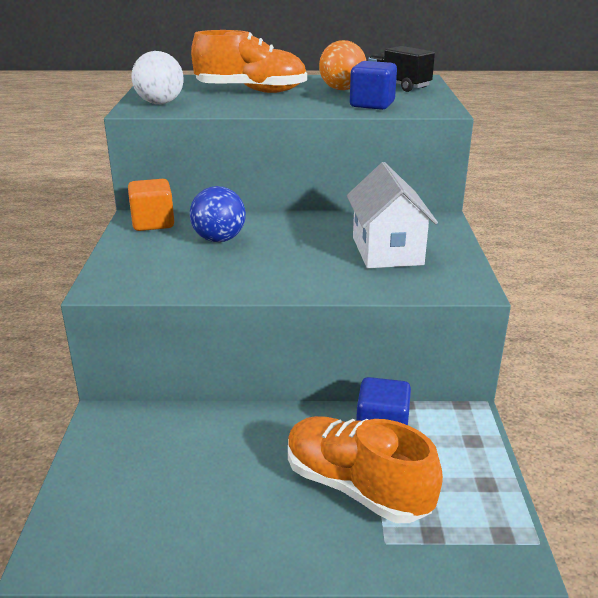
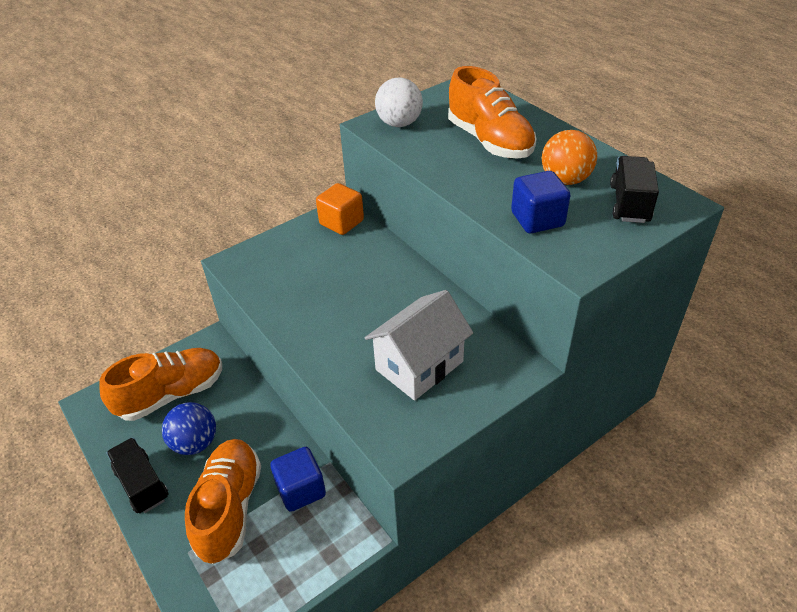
camera: 55 degrees right, 15 degrees up
(139, 475) = (171, 394): none -> orange shoe
(219, 239) = (347, 267): blue ball -> blue ball (195, 443)
(248, 549) = (142, 484): none -> black truck

